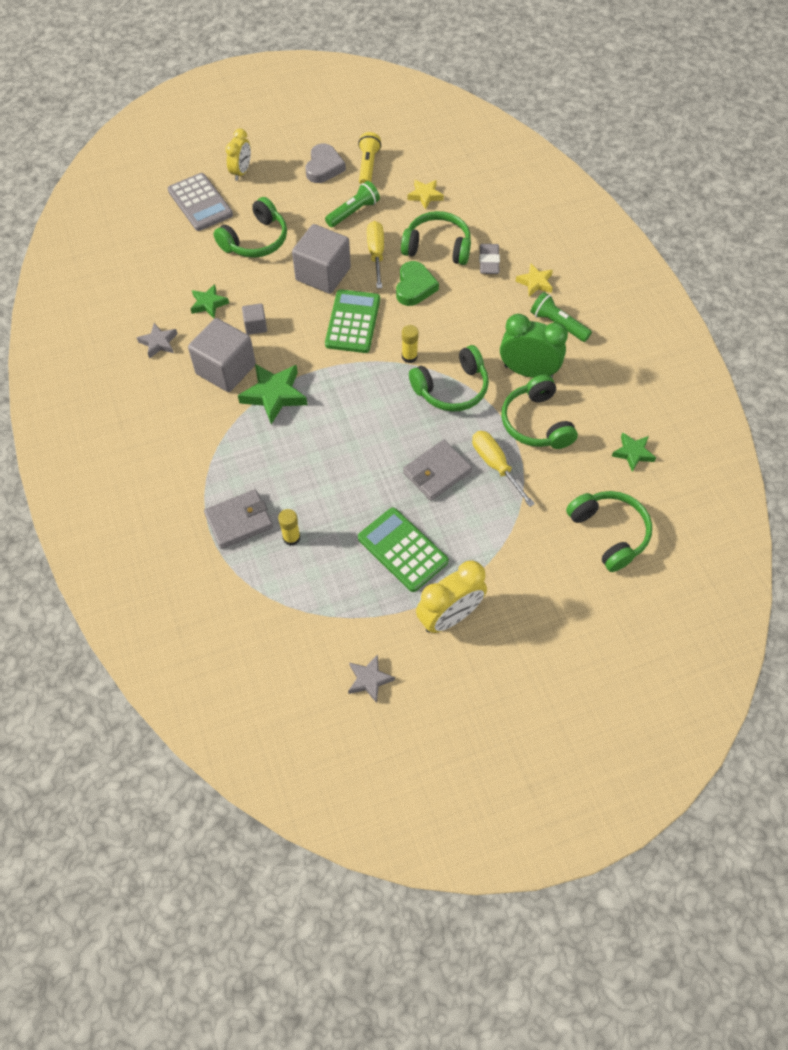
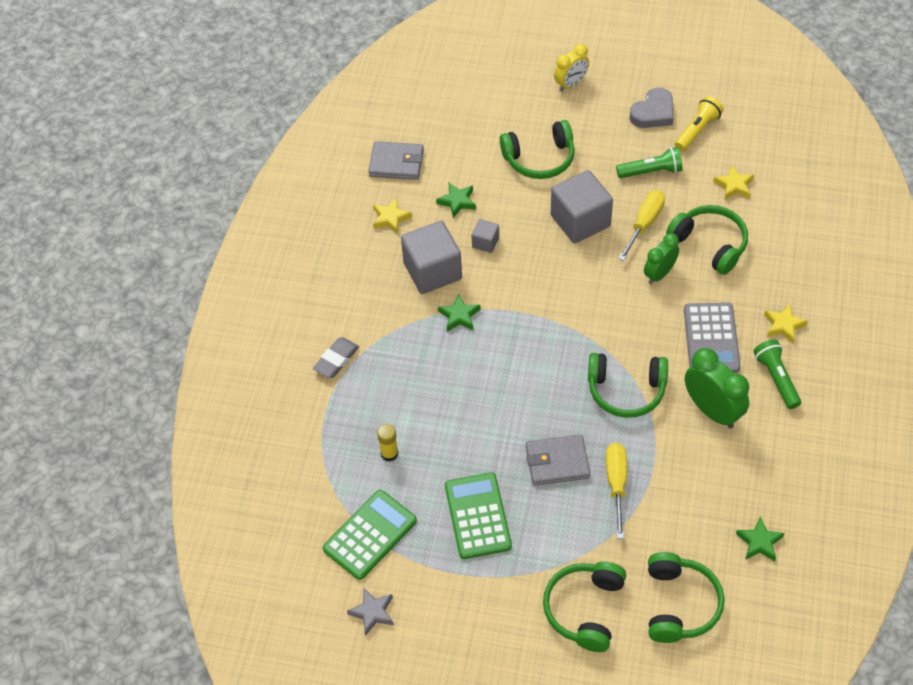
camera: 35 degrees right, 5 degrees down
(159, 343) = (390, 218): grey star -> yellow star
(200, 203) = (512, 99): grey calculator -> grey calculator (711, 339)
(239, 521) = (355, 415): grey wallet -> grey wallet (396, 163)
(274, 395) = (459, 316): green star -> green star, size x0.60
(353, 322) = (577, 281): green calculator -> green calculator (370, 535)
(409, 357) = (607, 340): yellow glue stick -> none
(414, 287) = (659, 274): green heart -> green clock
(449, 617) = (478, 598): yellow clock -> none
(489, 262) = (751, 282): grey eraser -> grey eraser (336, 360)
(536, 423) = (684, 464): green headphones -> green headphones (584, 609)

